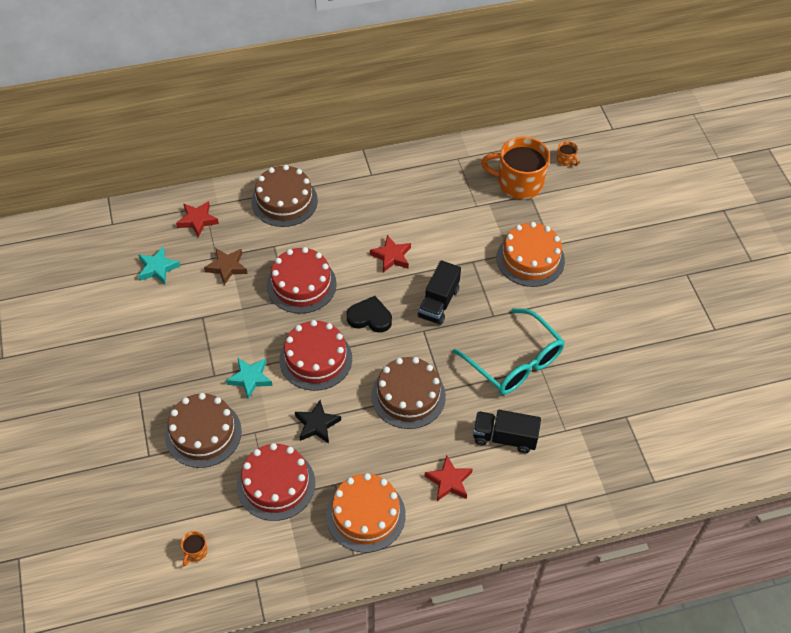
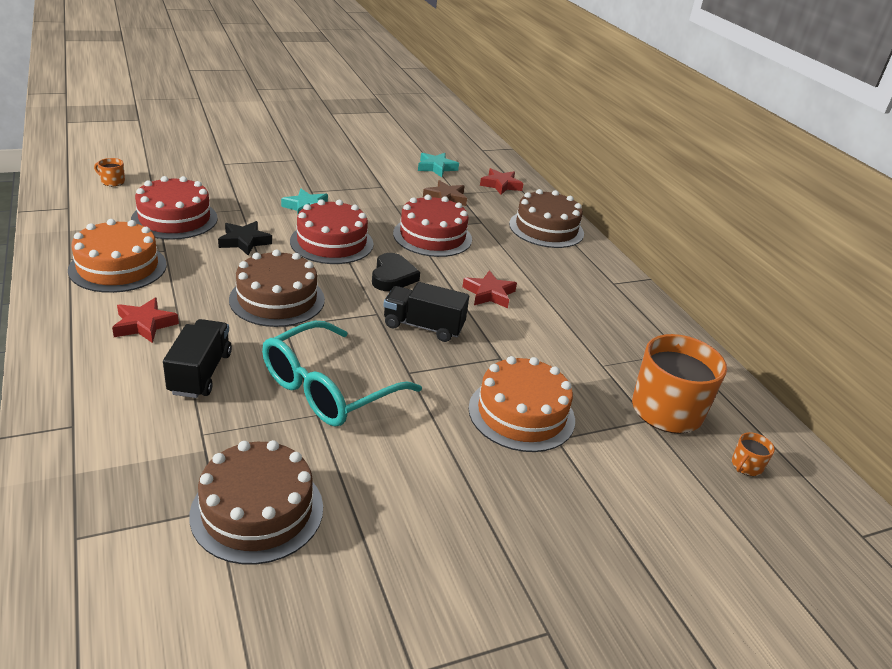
camera: 80 degrees right, 20 degrees down
(203, 433) = (244, 186): brown cake -> brown cake (257, 510)

